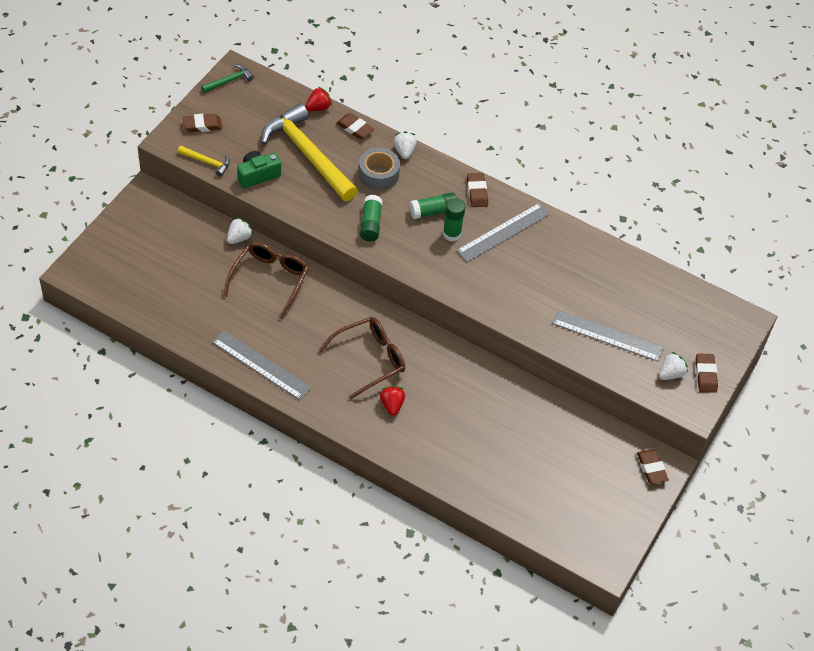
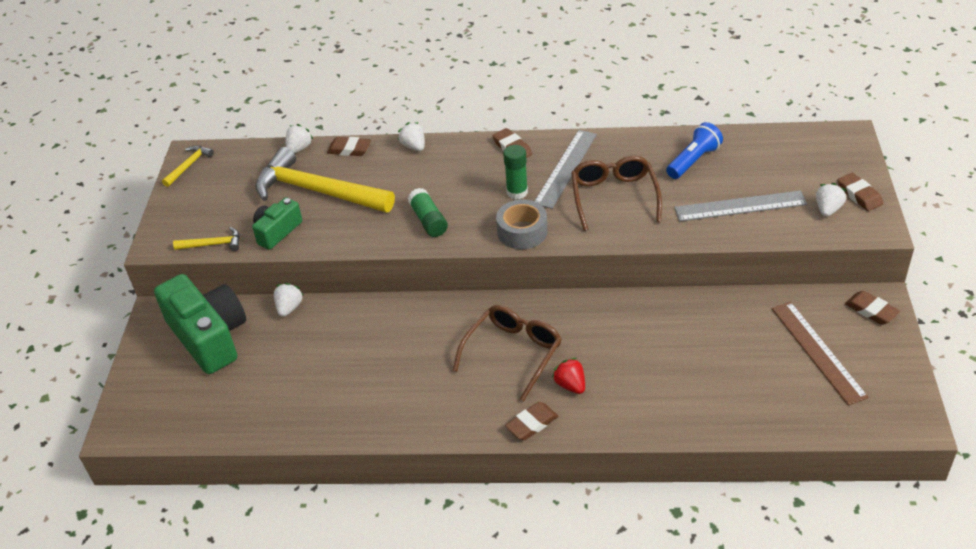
camera: 20 degrees left, 10 degrees down
(171, 232) = (209, 337): none -> green camera
(202, 125) = (185, 214): brown eraser -> brown eraser (532, 424)
(229, 81) = (189, 165): green hammer -> yellow hammer
(261, 365) = (400, 417): grey ruler -> none
(270, 280) = (350, 330): brown glasses -> brown glasses (614, 197)
(318, 107) = (299, 148): red strawberry -> white strawberry
(378, 174) = (403, 176): grey tape -> grey tape (522, 232)
(433, 211) = (483, 182): green glue stick -> none
(585, 477) = (818, 351): none -> brown ruler
(605, 277) = (693, 161): none -> blue flashlight

